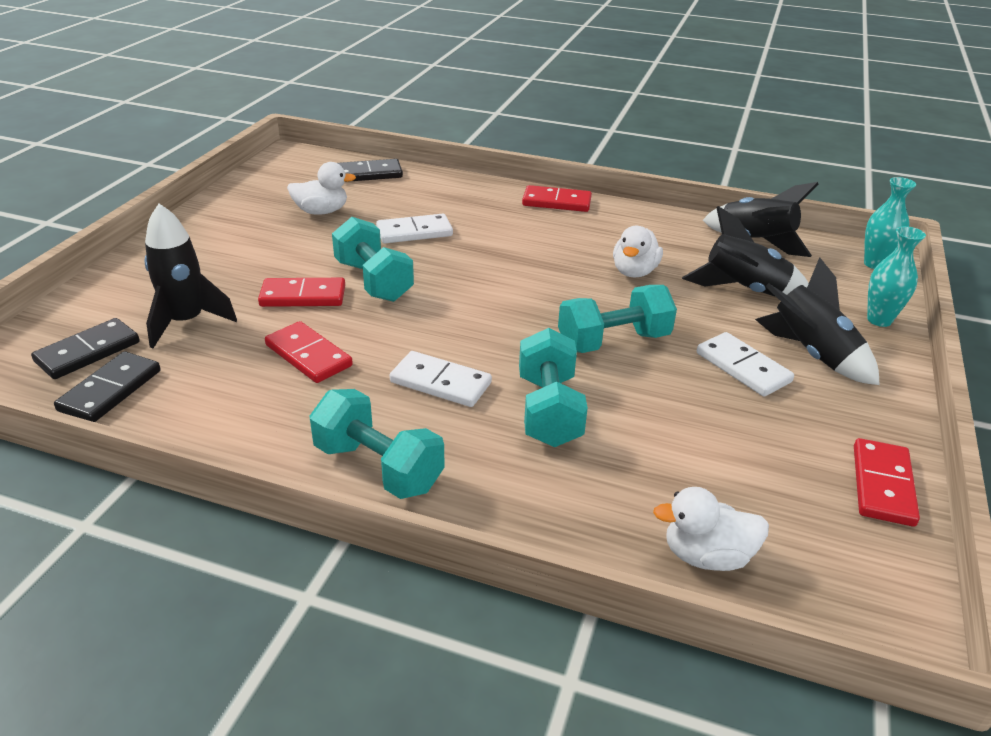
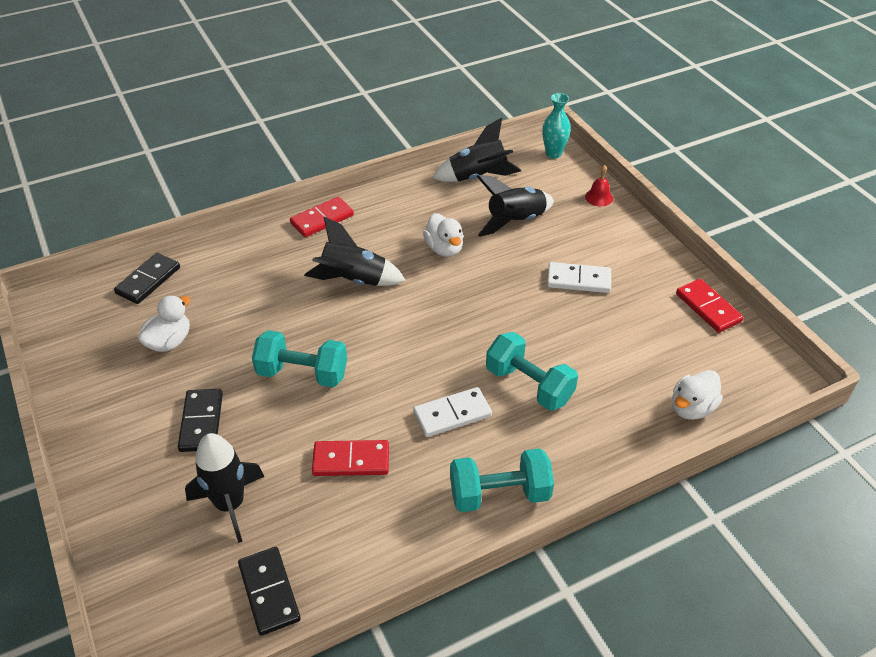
camera: 45 degrees left, 10 degrees up
(88, 352) = (201, 583): black domino -> black domino (201, 422)
(303, 296) = (275, 421): red domino -> none
(414, 232) = (266, 312): white domino -> none
(613, 341) = (499, 311): turquoise dumbbell -> none
(811, 354) = (596, 246): black rocket -> black rocket (353, 280)
(879, 320) = (599, 197): turquoise vase -> red bell

